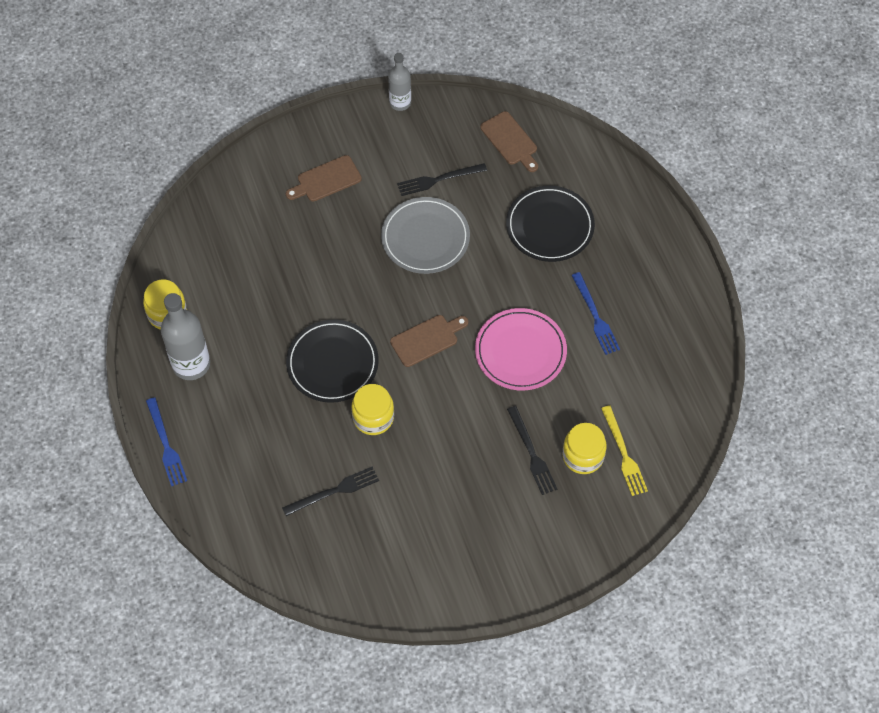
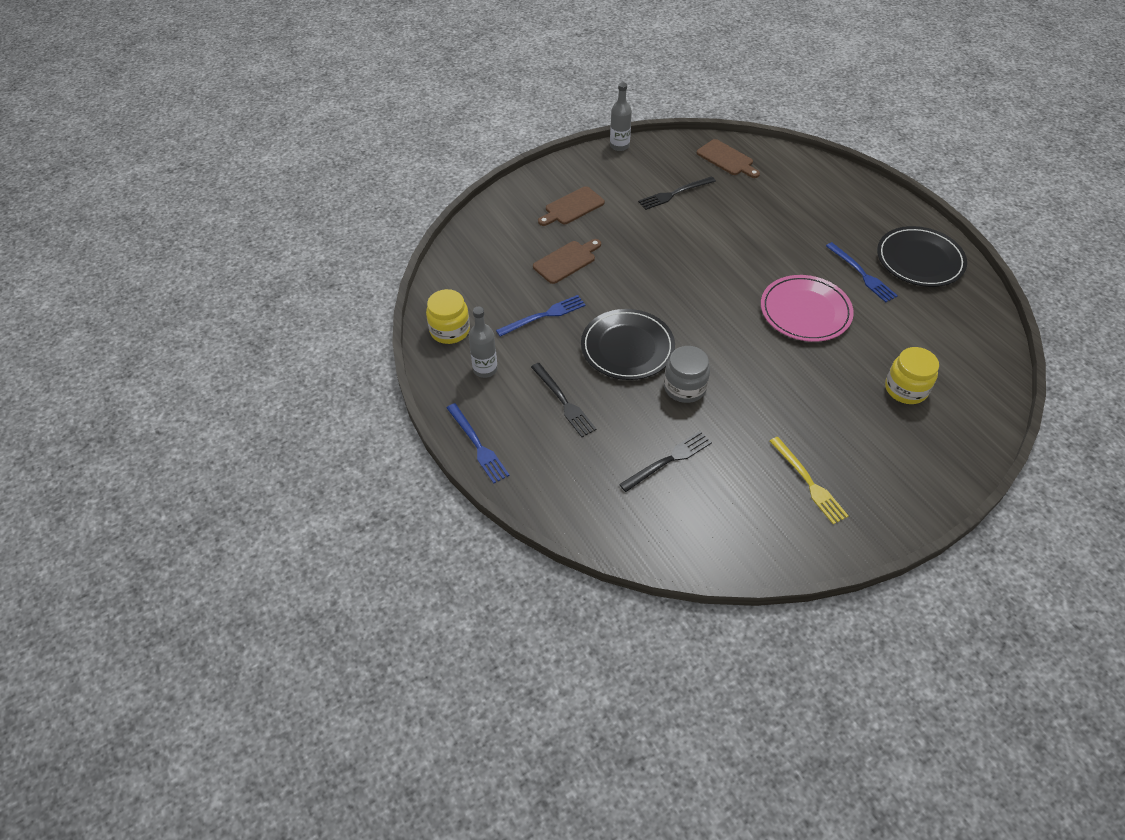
camera: 10 degrees left, 10 degrees down
(191, 364) = (485, 369): grey bottle -> grey bottle, size x0.62
(262, 312) = (544, 316): none -> blue fork
(373, 417) = (684, 387): yellow jar -> grey jar
(425, 238) = (679, 237): grey plate -> none
(427, 339) = (712, 314): brown cutting board -> brown cutting board (566, 261)
(532, 453) = (854, 394): black fork -> black fork (563, 401)
(550, 226) = (788, 213): black plate -> black plate (919, 260)
(623, 454) = (944, 381): yellow fork -> yellow fork (808, 482)

